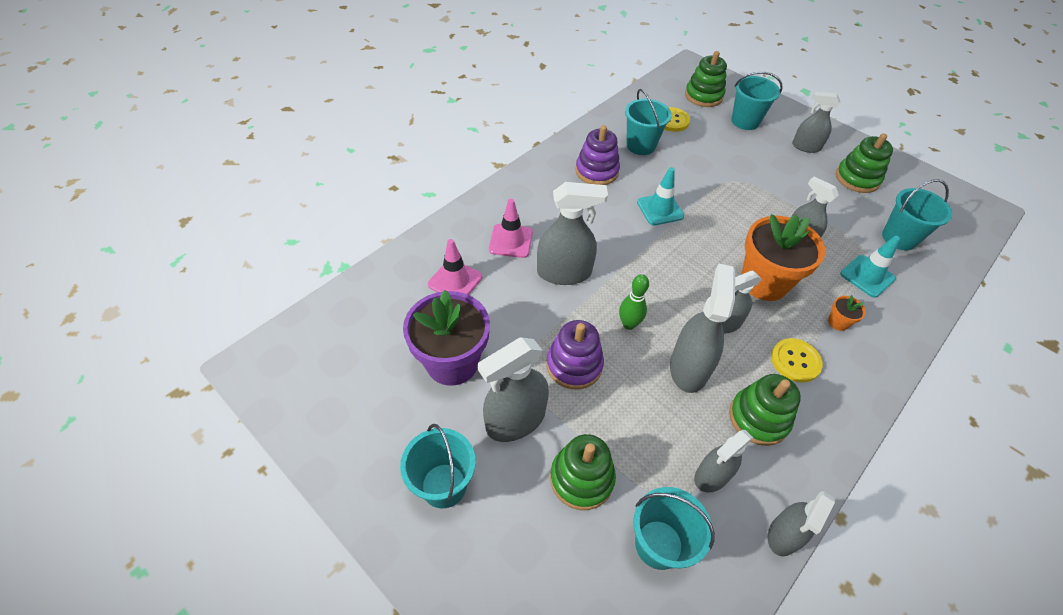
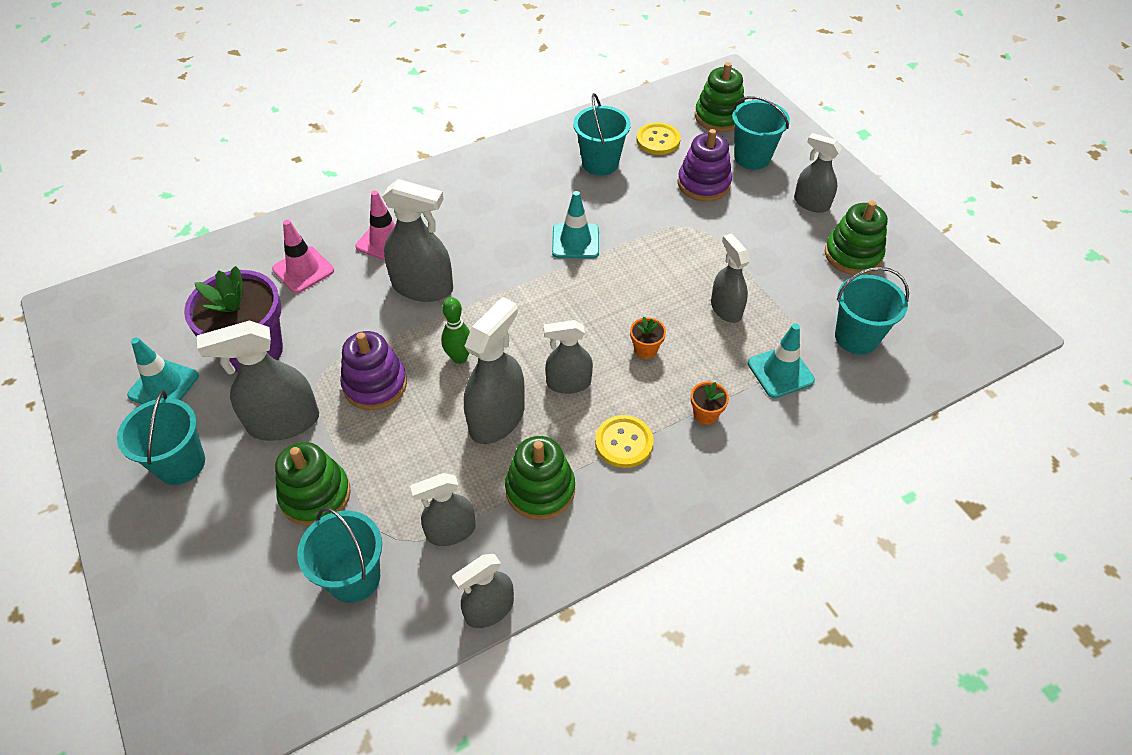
camera: 20 degrees right, 0 degrees up
(387, 415) = (164, 385): none -> turquoise traffic cone
(597, 171) = (528, 183): purple stacking toy -> purple stacking toy (703, 184)
(764, 282) = (645, 349): orange flower pot -> orange flower pot, size x0.41

